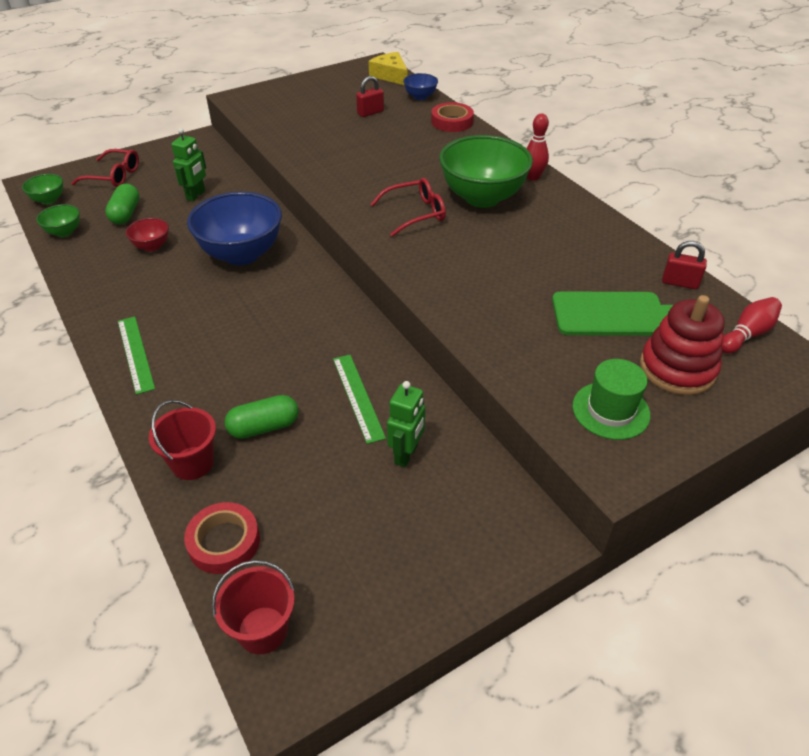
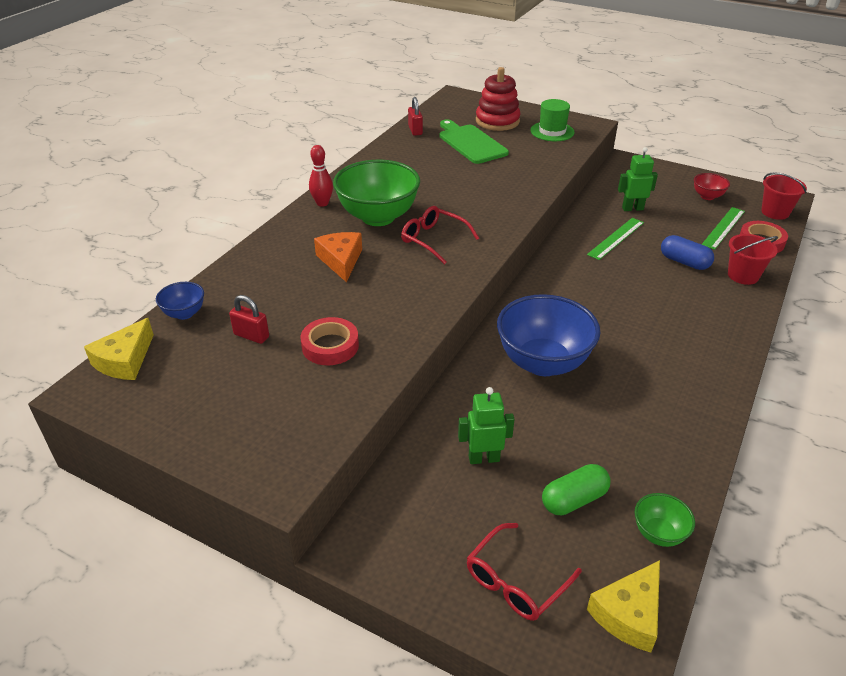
camera: 120 degrees left, 5 degrees down
(49, 200) = (629, 614): green bowl -> yellow cheese
(114, 176) = (516, 581): red glasses -> red glasses turned 120 degrees counterclockwise
(135, 354) = (714, 354): green ruler -> green ruler (723, 228)
(152, 246) = (598, 434): red bowl -> red bowl (707, 196)
(264, 427) = (684, 262): green capsule -> blue capsule
(427, 163) = (341, 260): none -> orange cheese
(452, 122) = (239, 272): red tape -> red tape (330, 346)
(747, 334) = (445, 109): red bowling pin -> none

